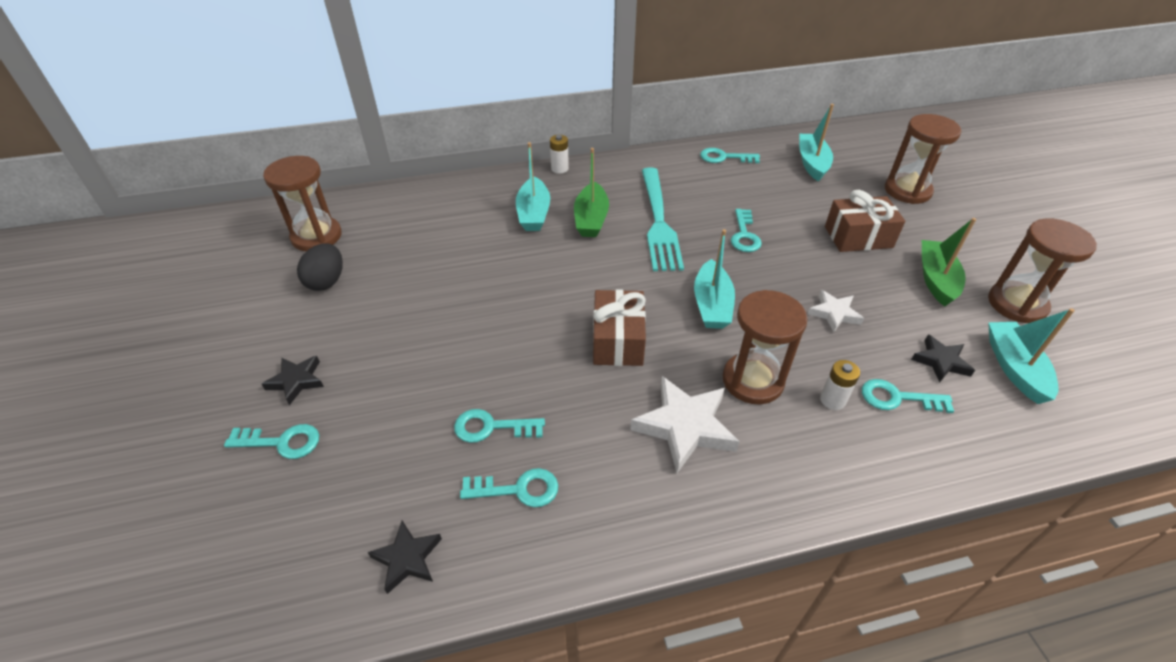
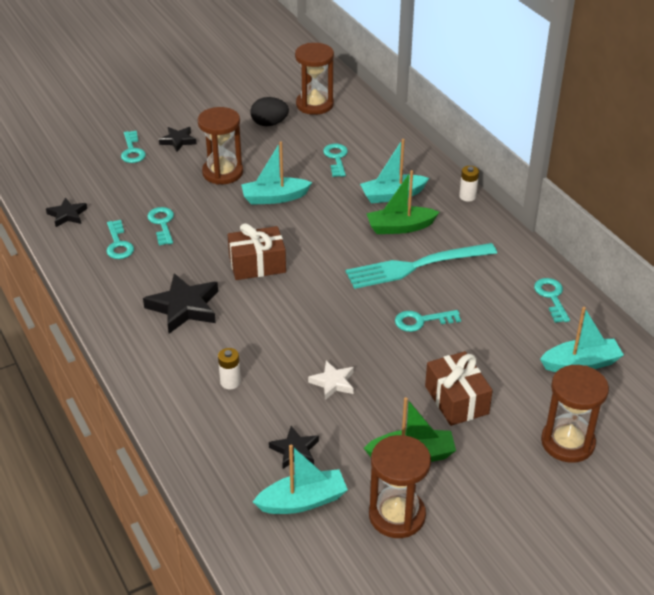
camera: 75 degrees right, 5 degrees down
(685, 427) = (184, 307): white star -> black star
(711, 305) = (316, 309): turquoise boat -> turquoise boat (274, 198)
(752, 380) = (238, 337): brown hourglass -> brown hourglass (222, 173)
(897, 398) = (243, 420): turquoise key -> turquoise key (336, 158)

